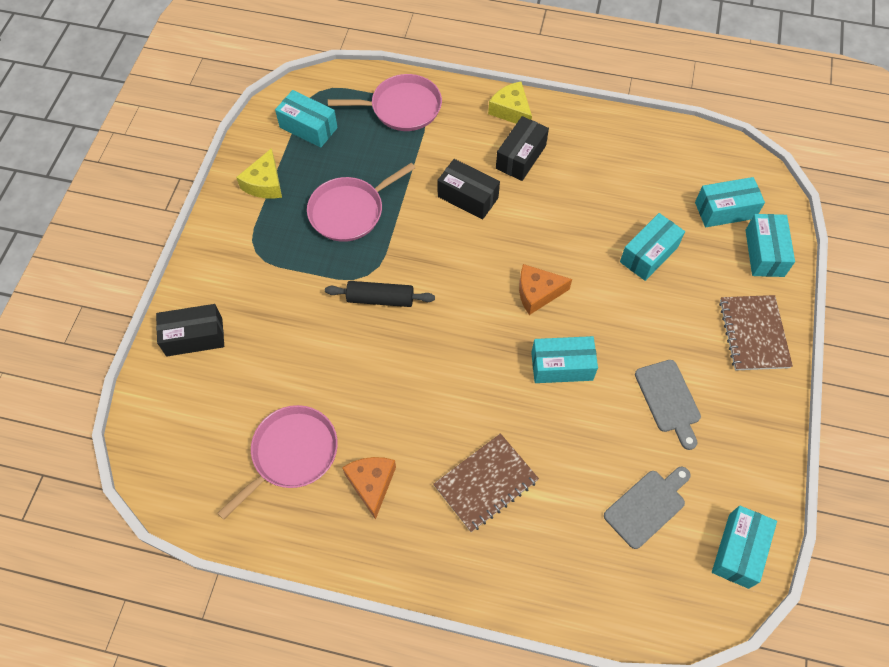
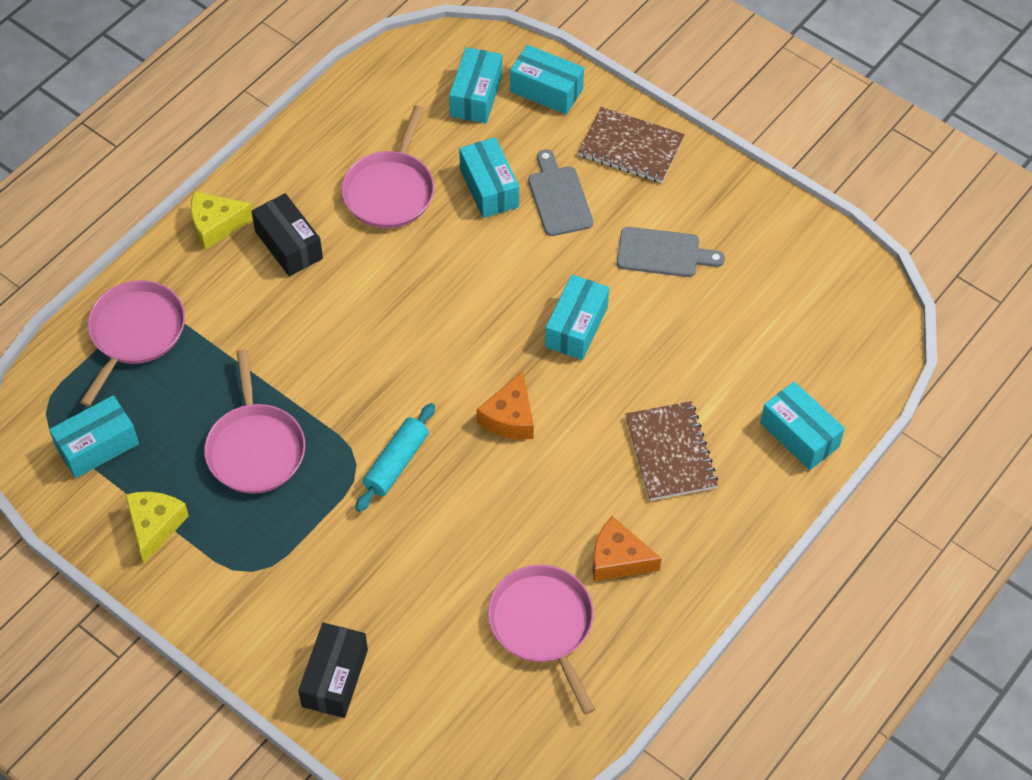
camera: 65 degrees left, 5 degrees down
(265, 183) = (155, 526): yellow cheese -> yellow cheese turned 120 degrees counterclockwise
(380, 299) = (396, 463): black rolling pin -> turquoise rolling pin
(467, 197) = (311, 321): black box -> none
(537, 293) = (477, 309): orange cheese -> orange cheese (510, 417)
(604, 195) = (390, 191): none -> pink pan
(647, 506) = (763, 325): grey cutting board -> grey cutting board (559, 198)
(738, 550) = (840, 274): turquoise box -> turquoise box (799, 435)

